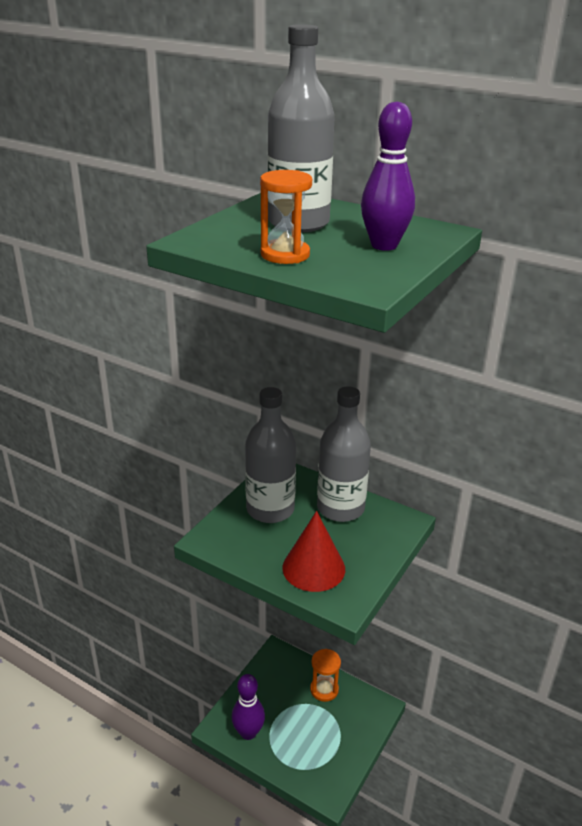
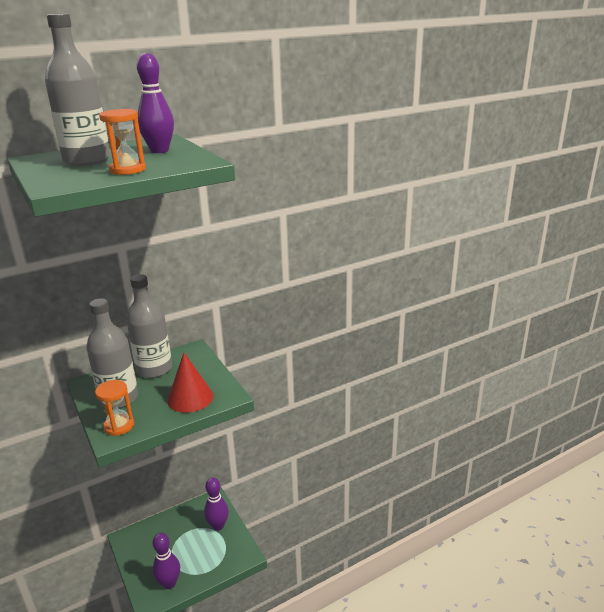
camera: 60 degrees left, 5 degrees down
(324, 689) = (177, 523): orange hourglass -> orange hourglass (119, 426)
(349, 735) = (218, 525): none -> purple bowling pin

